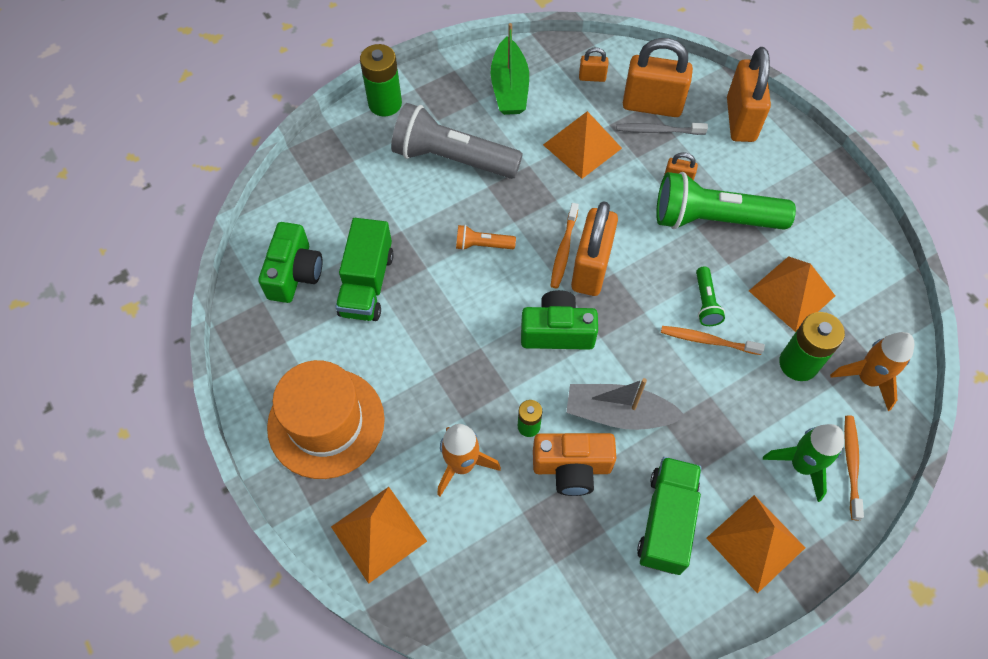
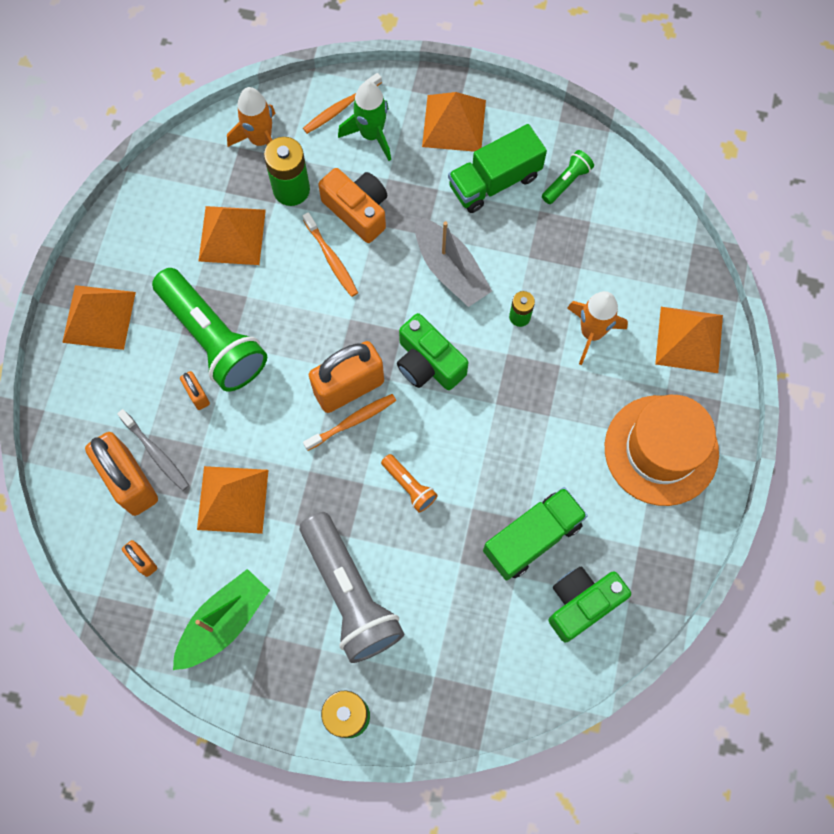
camera: 135 degrees left, 10 degrees up
(572, 468) = (519, 265): orange camera -> orange camera (358, 210)
(705, 303) = (299, 285): green flashlight -> green flashlight (566, 181)
(740, 120) = (80, 398): orange padlock -> none
(796, 169) = (99, 317): none -> orange pyramid

